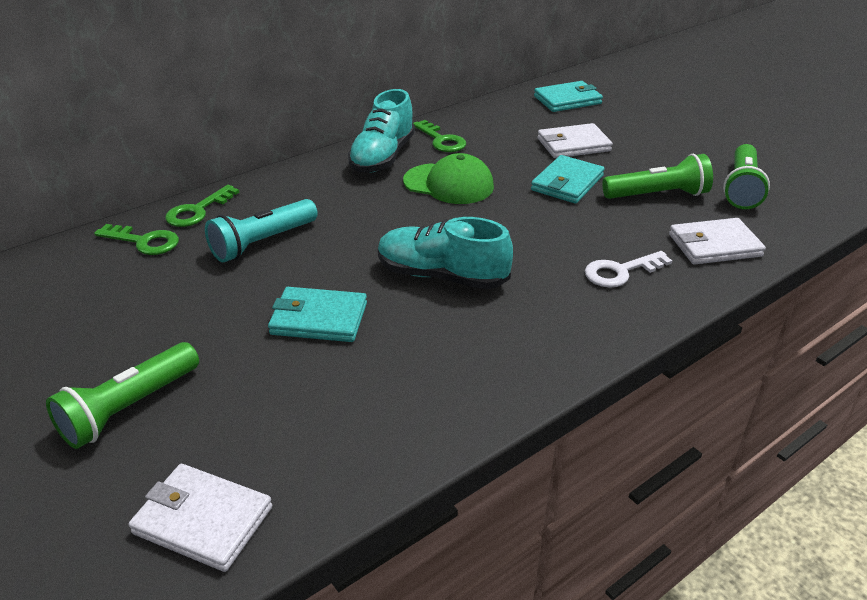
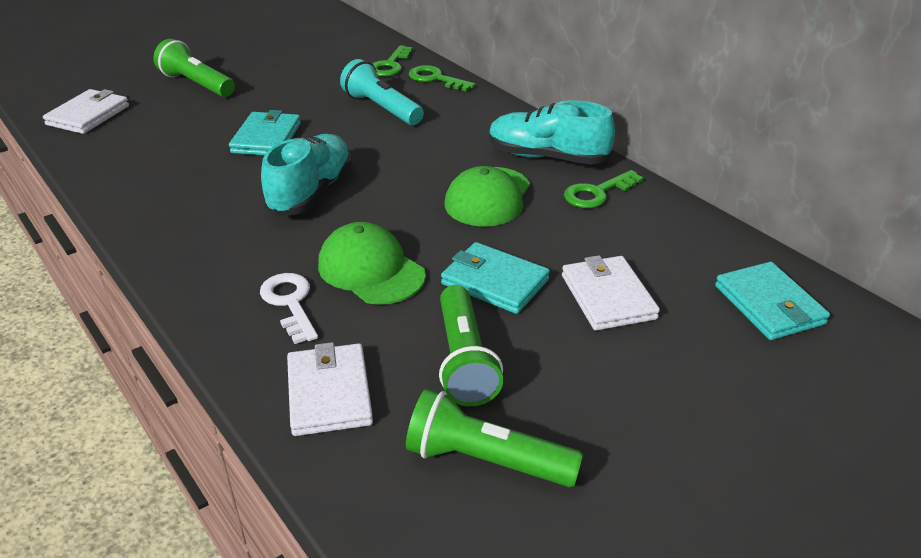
camera: 90 degrees right, 0 degrees up
(565, 235) = (371, 270): none -> green cap

